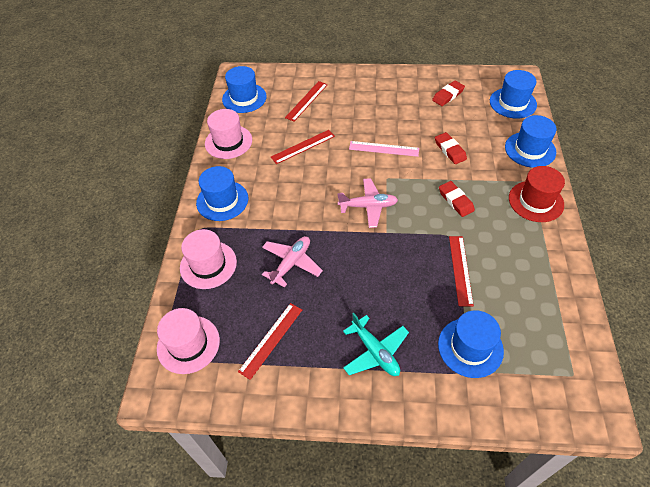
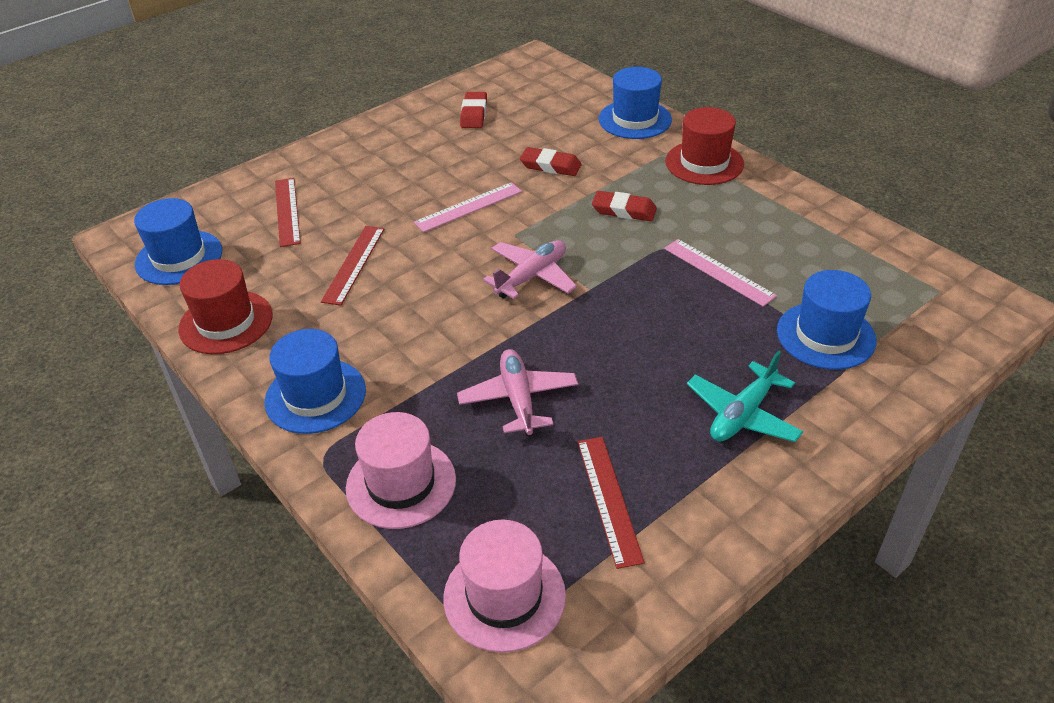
camera: 45 degrees left, 10 degrees down
(228, 142) = (226, 322): pink hat -> red hat
(375, 352) = (743, 414): turquoise plane -> turquoise plane turned 120 degrees clockwise
(460, 270) = (718, 272): red ruler -> pink ruler
(513, 103) = (558, 86): blue hat -> none

